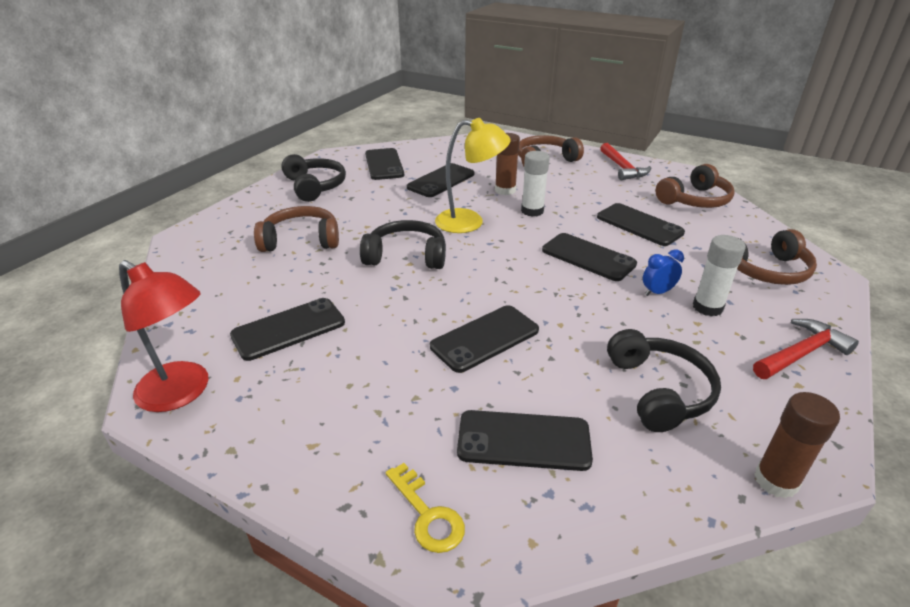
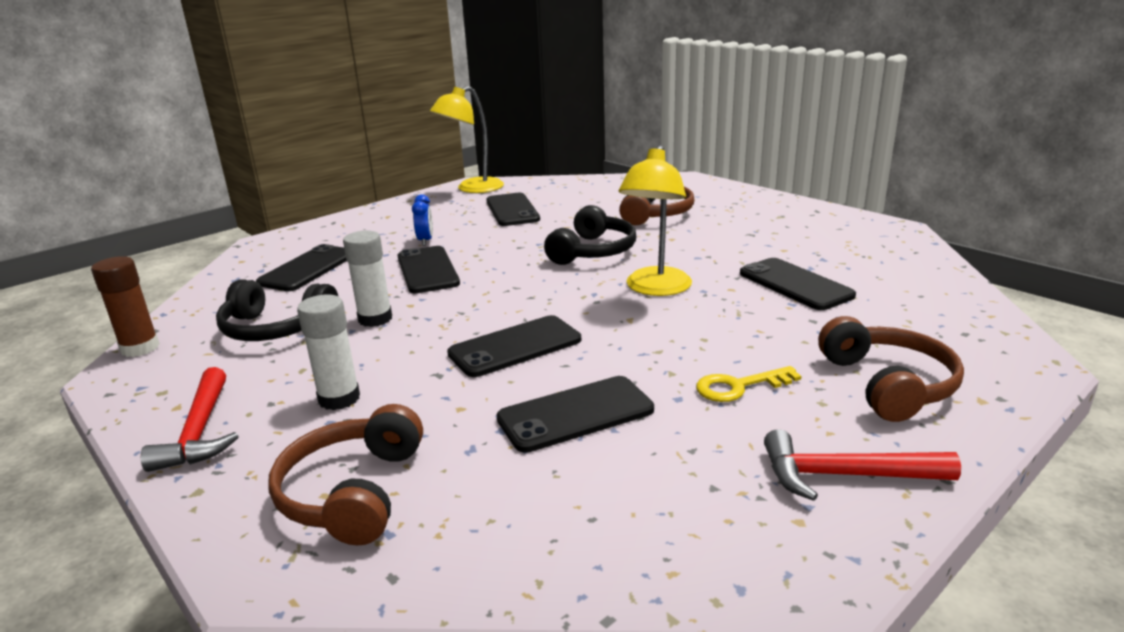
camera: 110 degrees right, 10 degrees down
(182, 393) = (472, 189): red lamp -> yellow lamp
(314, 186) = (788, 219): black headphones -> none
(384, 164) = (861, 254): black phone -> none
(427, 514) = (298, 239): yellow key -> yellow key (739, 387)
(505, 190) = (749, 325): brown glue stick -> none
(532, 211) = (668, 333): white glue stick -> white glue stick (375, 319)
(657, 292) = (401, 373): blue clock -> blue clock (425, 241)
(694, 200) = (643, 524): brown headphones -> none

